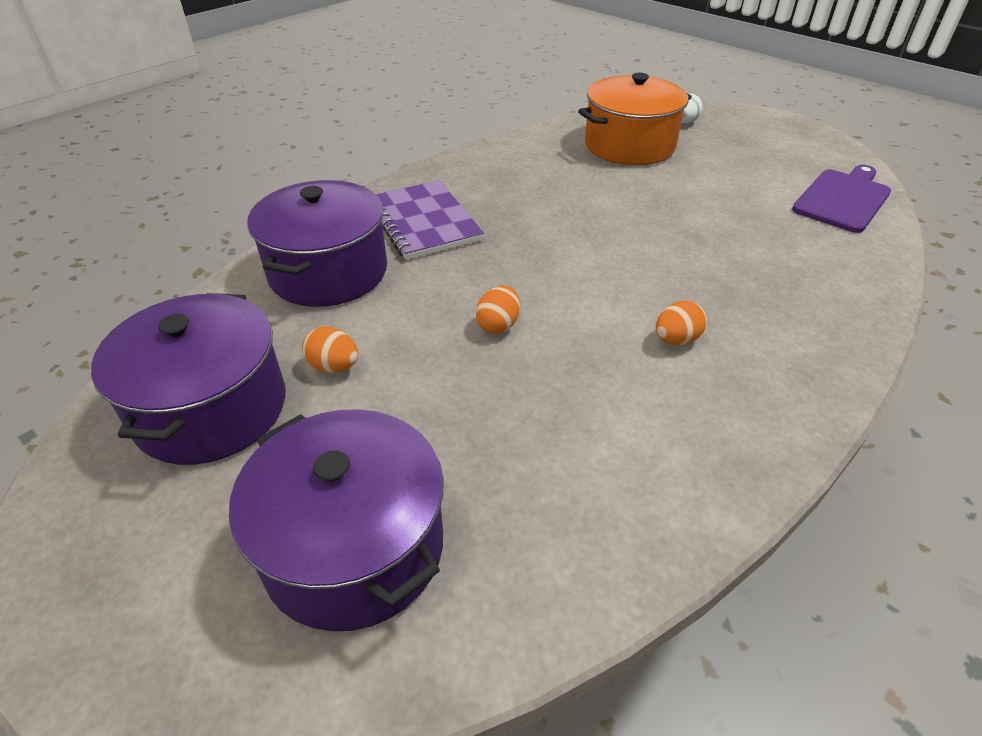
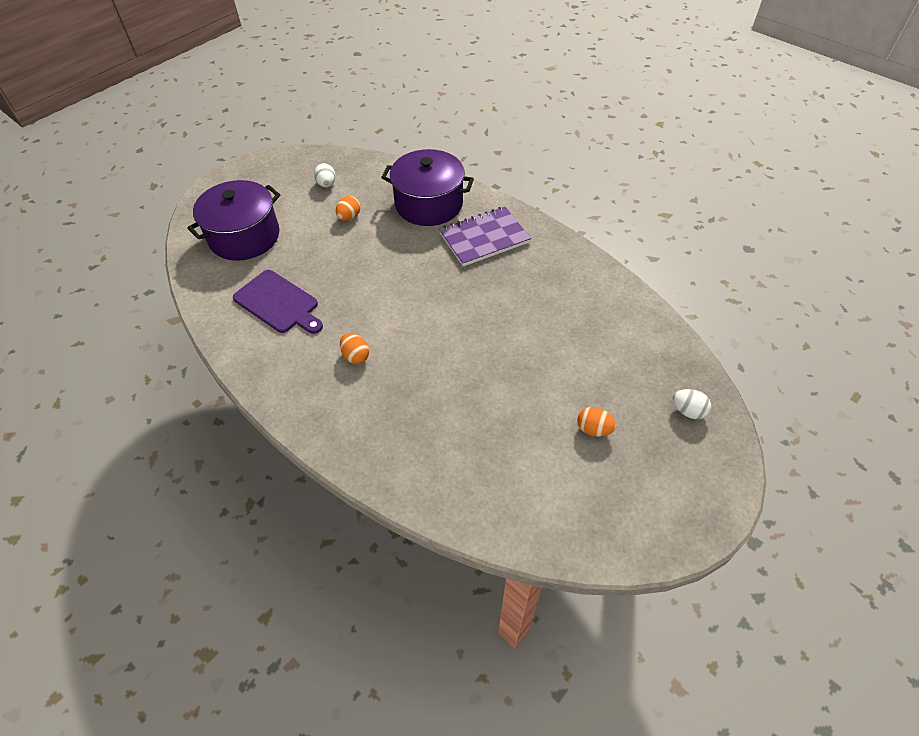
camera: 90 degrees right, 10 degrees up
(211, 408) = (326, 184): purple pot -> white egg
(498, 325) = (376, 276): orange egg -> orange egg (593, 429)
(629, 146) = (623, 360): orange pot -> none
(843, 199) = (542, 512): purple cutting board -> purple cutting board (278, 303)

